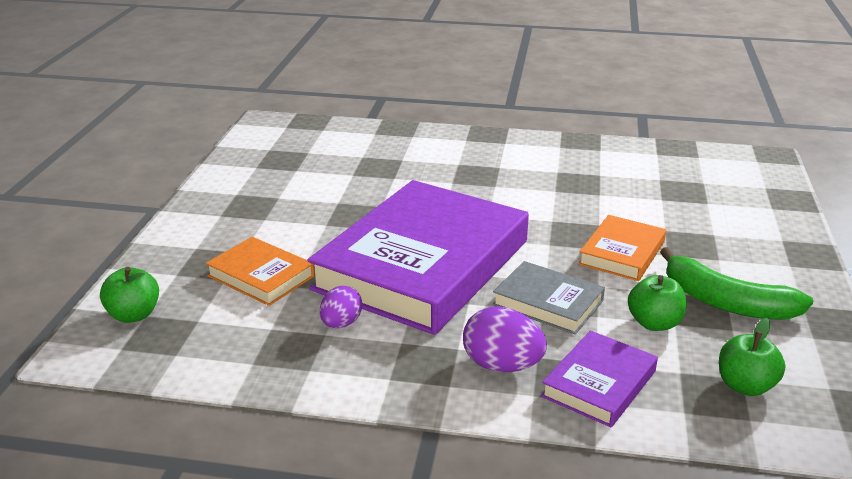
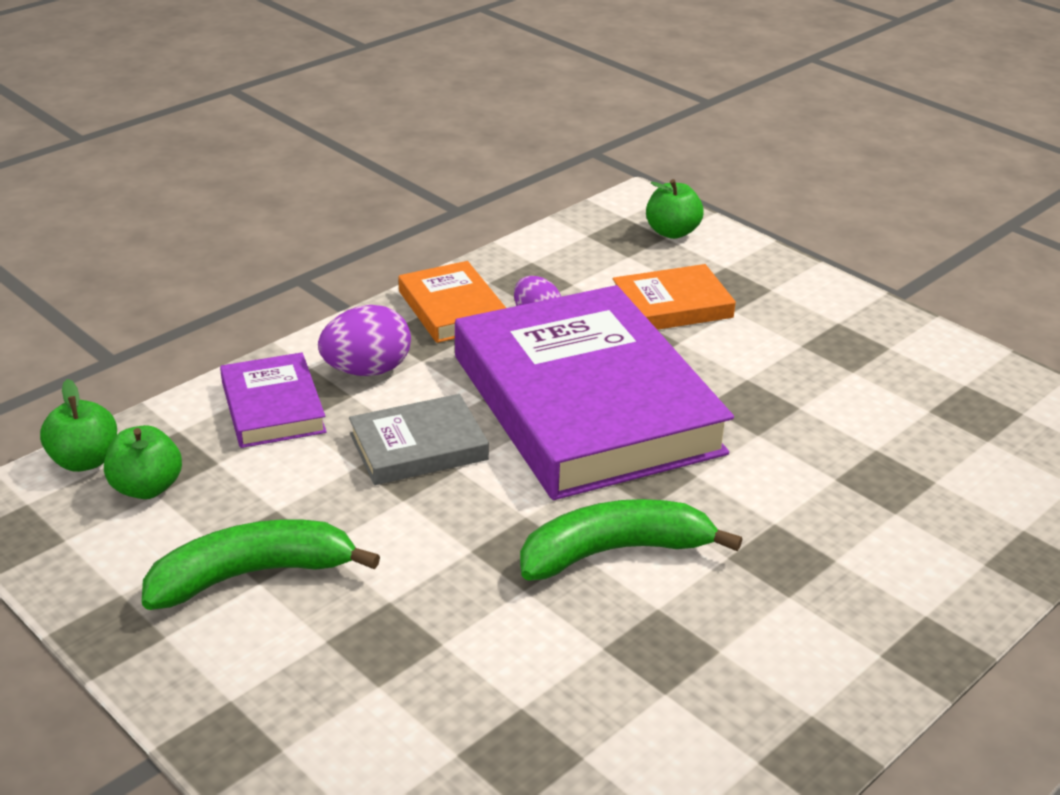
camera: 125 degrees right, 5 degrees up
(536, 212) = (614, 551): none -> green banana
(622, 253) = (439, 562): orange book -> orange book (452, 308)
(654, 323) = (296, 495): green apple -> green apple (84, 460)

